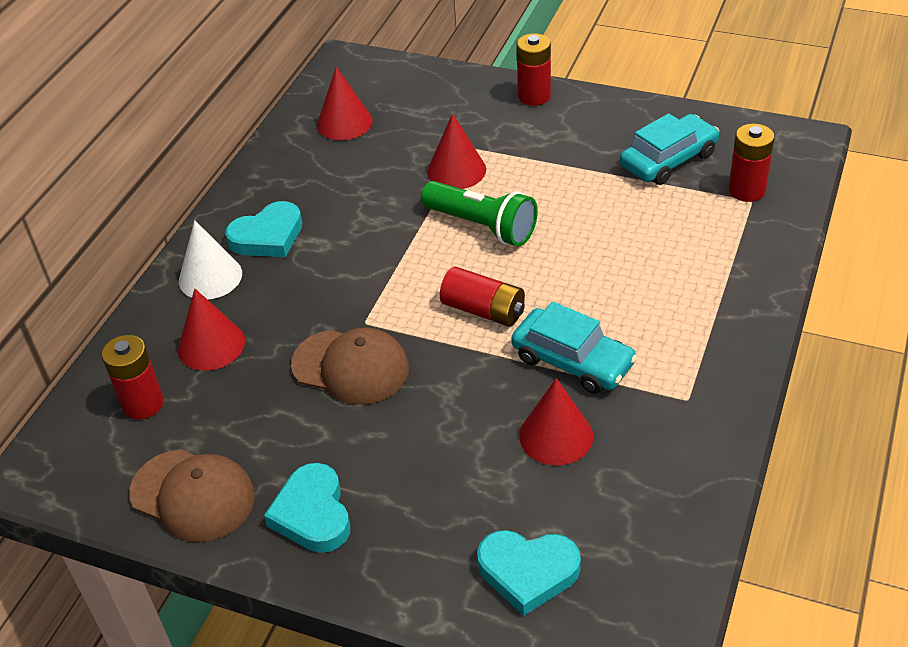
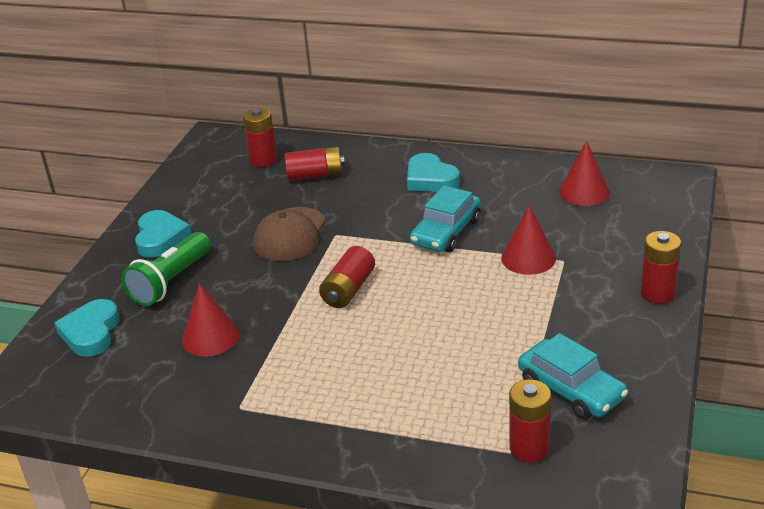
camera: 85 degrees right, 10 degrees down
(193, 495) = (185, 191): brown cap -> none
(210, 277) = (384, 163): white cone -> none
(211, 345) = (315, 175): red cone -> red battery
(312, 514) = (160, 238): turquoise heart -> turquoise heart turned 105 degrees clockwise
(482, 226) = (452, 279): green flashlight -> green flashlight (171, 282)
(573, 361) = (288, 341): turquoise car -> turquoise car (446, 232)

